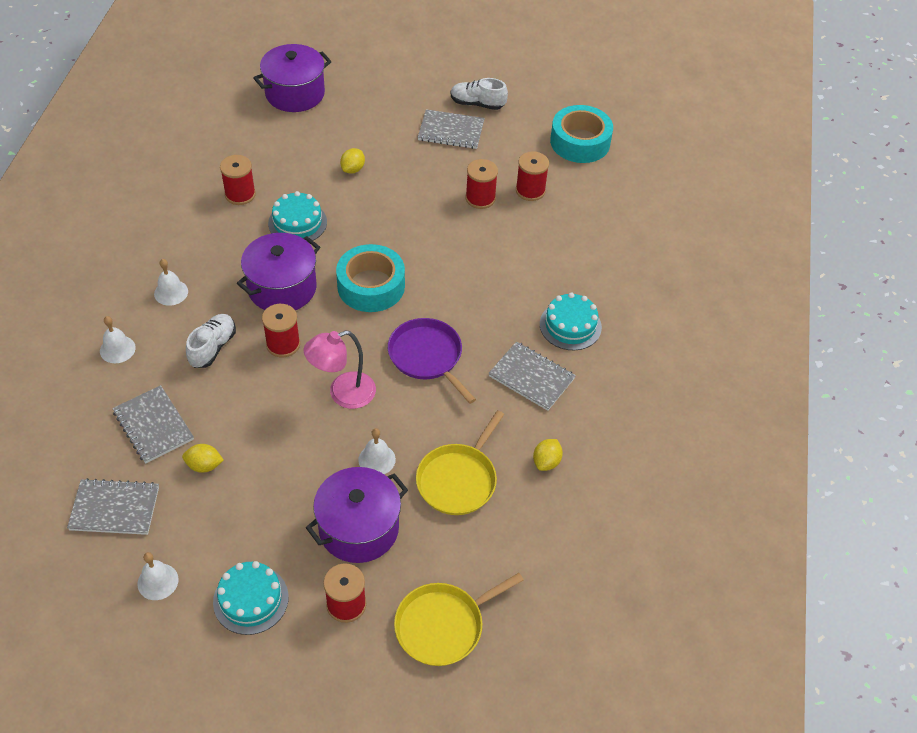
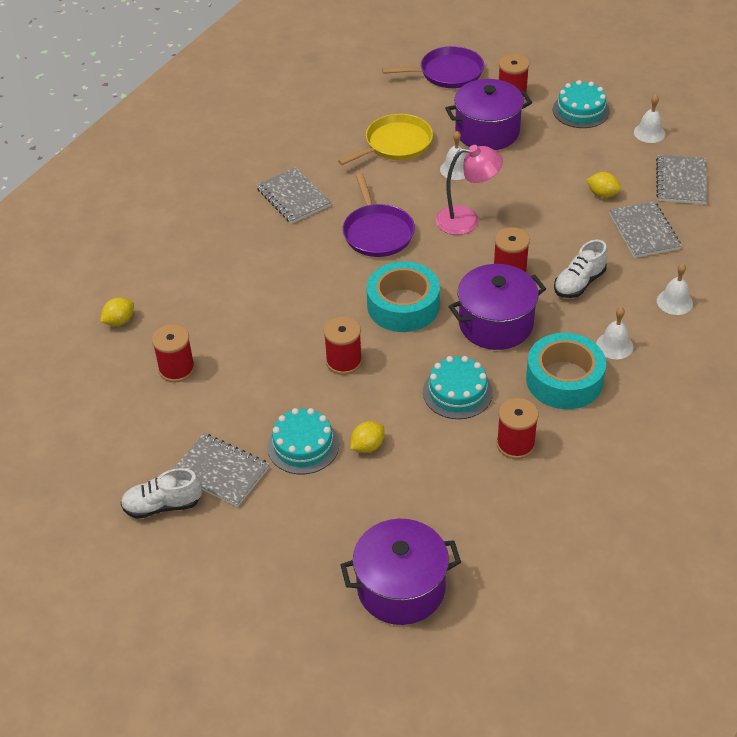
camera: 155 degrees left, 5 degrees down
(114, 508) = (681, 181): grey notebook -> grey notebook turned 75 degrees clockwise
(443, 625) = (447, 73): yellow pan -> purple pan
(477, 104) = (162, 505): white shoe -> white shoe turned 135 degrees clockwise
(480, 198) = (238, 373): red spool -> red spool (344, 361)
(546, 462) = (319, 140): yellow lemon -> yellow lemon (119, 321)
(570, 325) = (230, 229): turquoise cake -> turquoise cake (303, 445)
(580, 142) = (75, 417): turquoise tape -> turquoise tape (564, 380)

